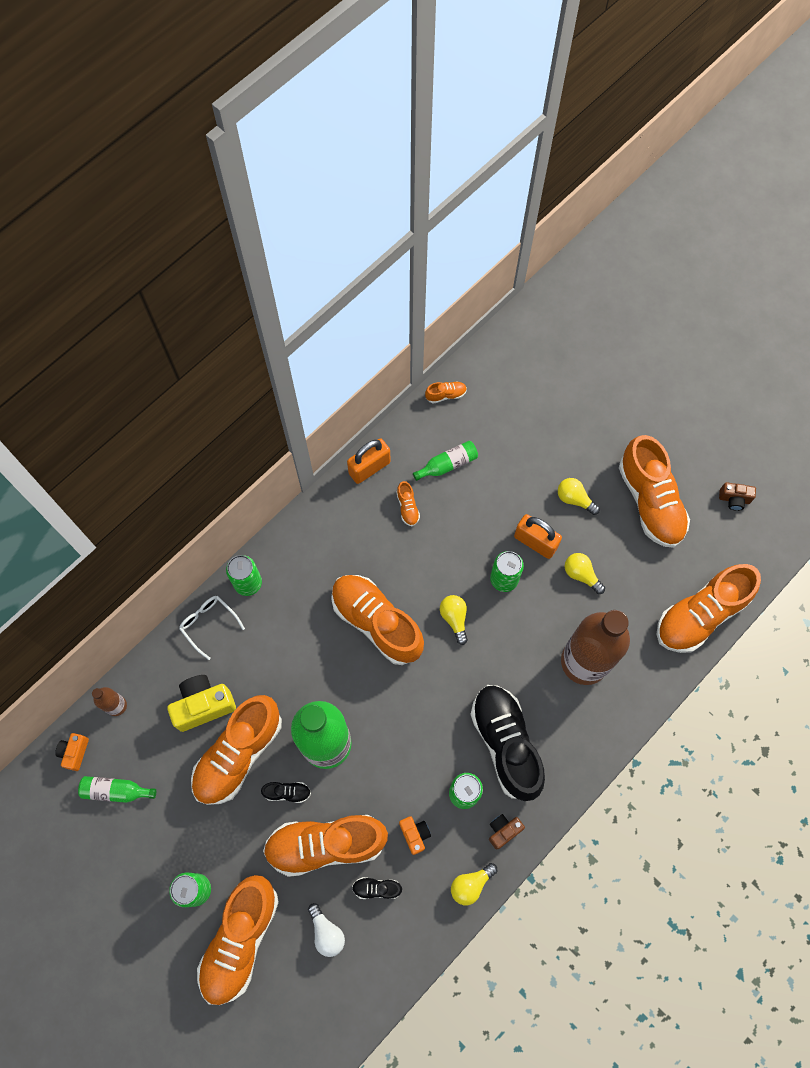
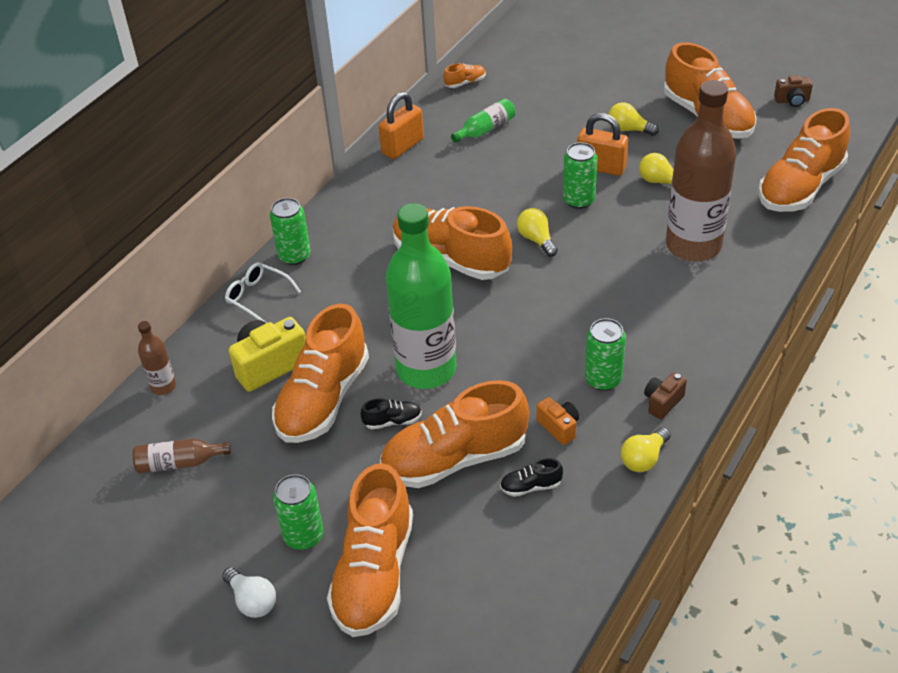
camera: 10 degrees left, 25 degrees down
(74, 752) = (119, 438): orange camera -> none
(116, 791) = (179, 463): green bottle -> brown bottle
(326, 932) = (482, 542): white light bulb -> white light bulb (252, 601)
(407, 507) = (454, 167): orange shoe -> none
(506, 744) = (634, 328): black shoe -> none

